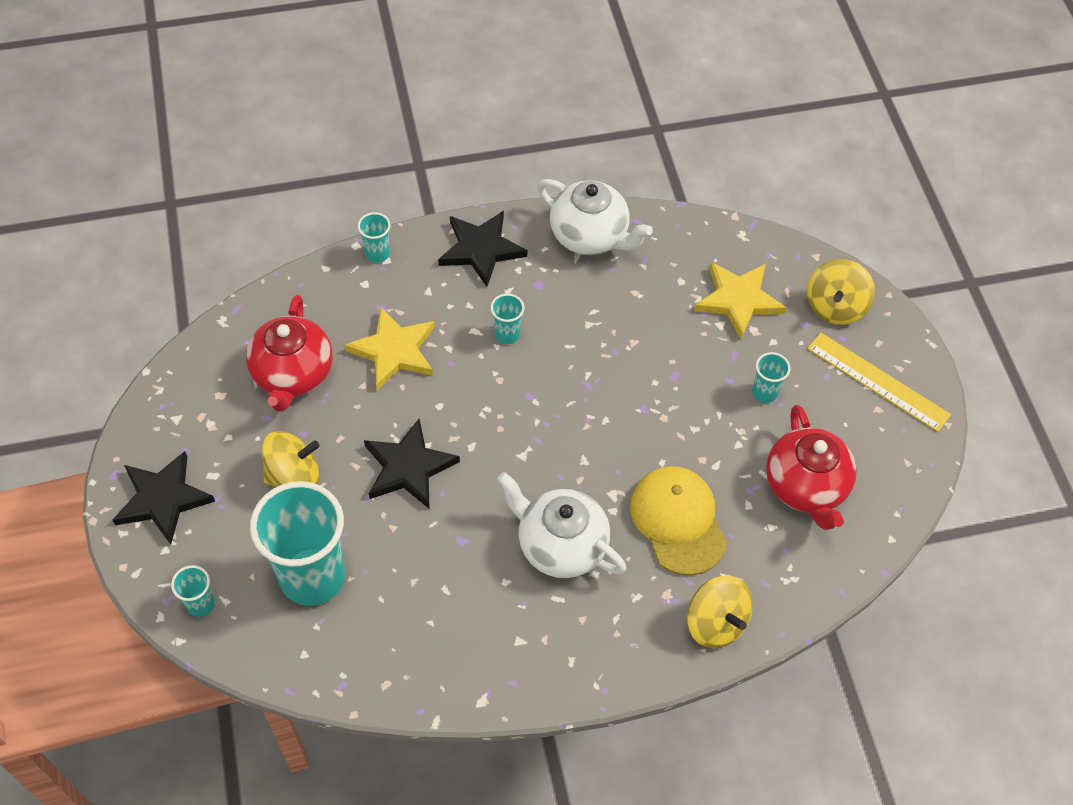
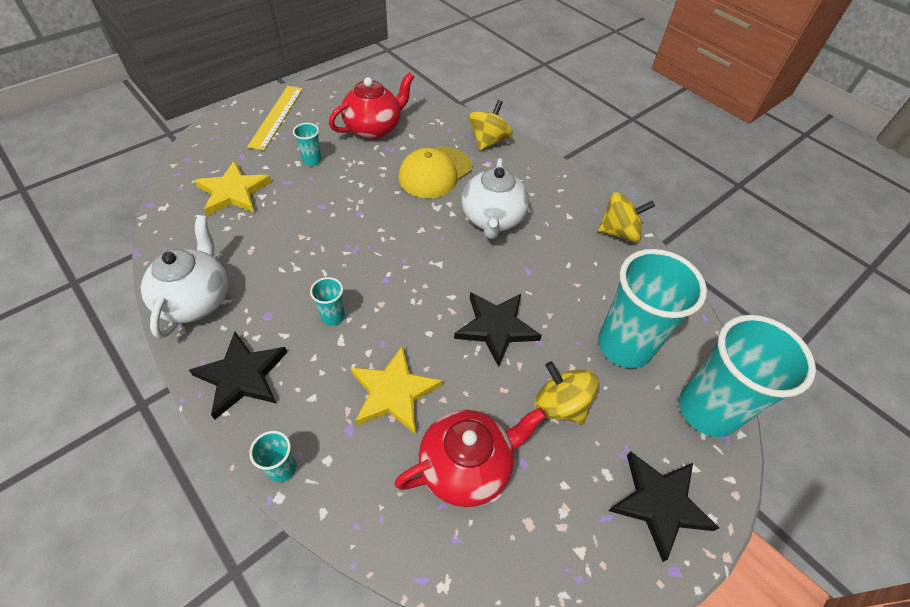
camera: 120 degrees left, 5 degrees down
(200, 604) = (707, 410): turquoise cup -> turquoise cup, size x2.35
(835, 306) = (219, 146): yellow spinning top -> yellow spinning top (619, 232)

